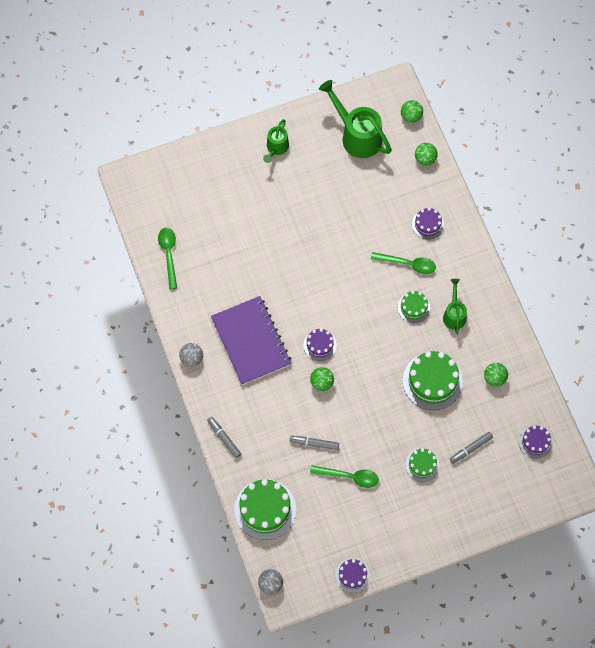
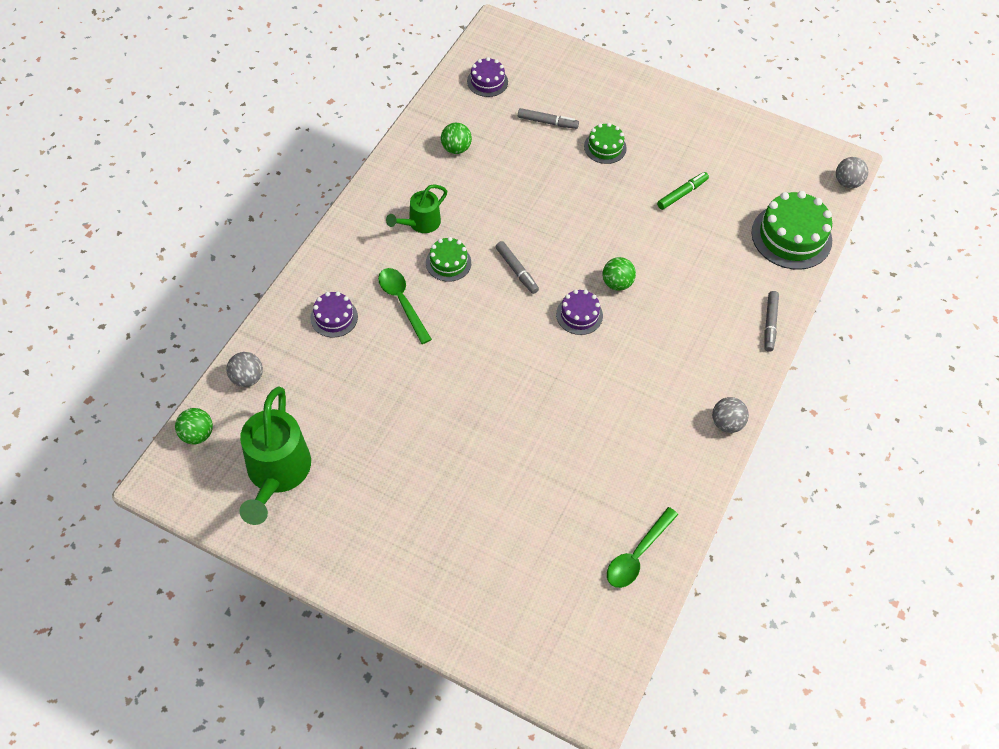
camera: 135 degrees left, 10 degrees down
(251, 341) = (645, 381): purple notebook -> none
(276, 148) = (377, 552): green watering can -> none
(314, 443) = (684, 244): grey marker -> grey marker (516, 270)
(349, 477) = (682, 194): green spoon -> green marker
(352, 575) = (764, 130): purple cake -> none
(425, 159) = (247, 378): green ball -> grey ball
(432, 381) = (512, 194): green cake -> none

